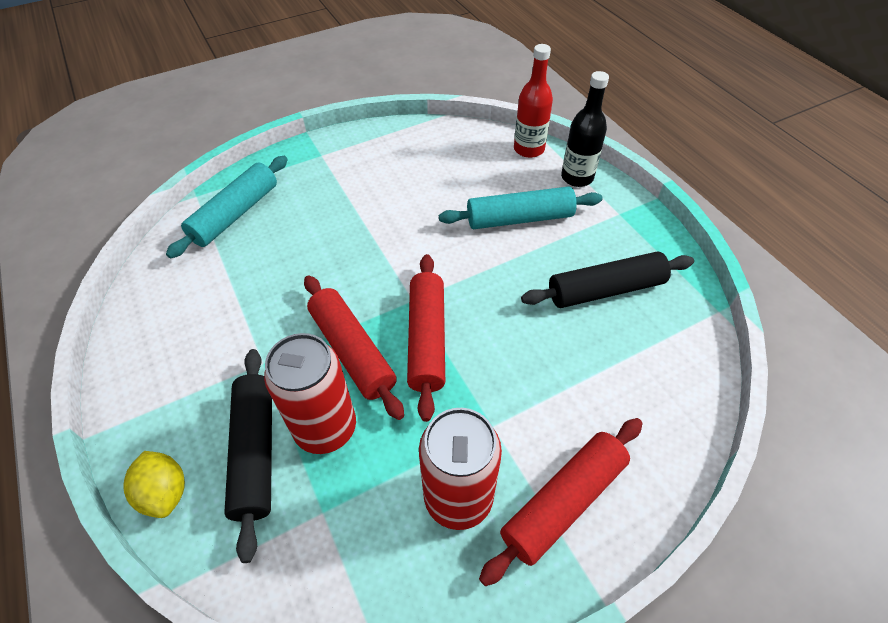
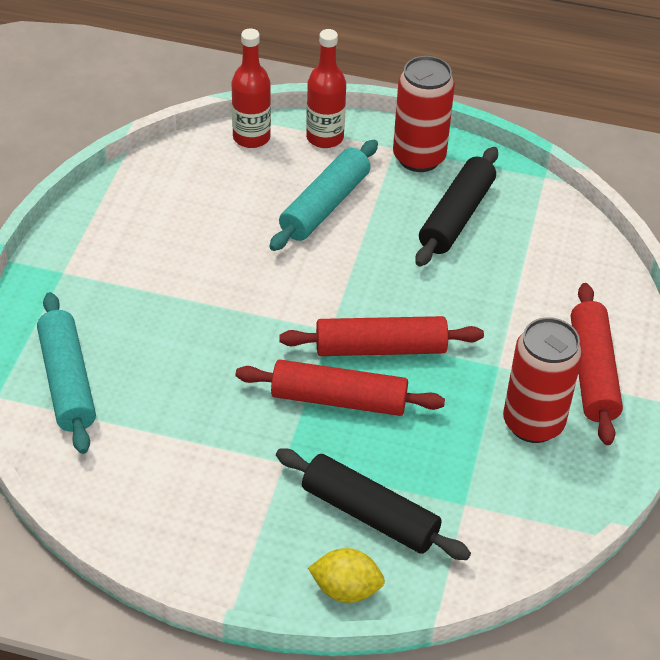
camera: 50 degrees left, 5 degrees down
(325, 428) = (395, 460): red can -> red can (419, 158)
(426, 339) = (380, 348): red rolling pin -> red rolling pin turned 45 degrees counterclockwise
(577, 177) = (325, 138): black bottle -> red bottle

